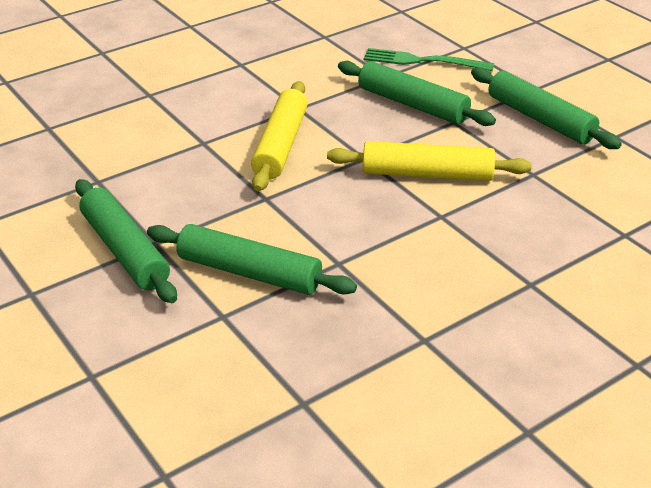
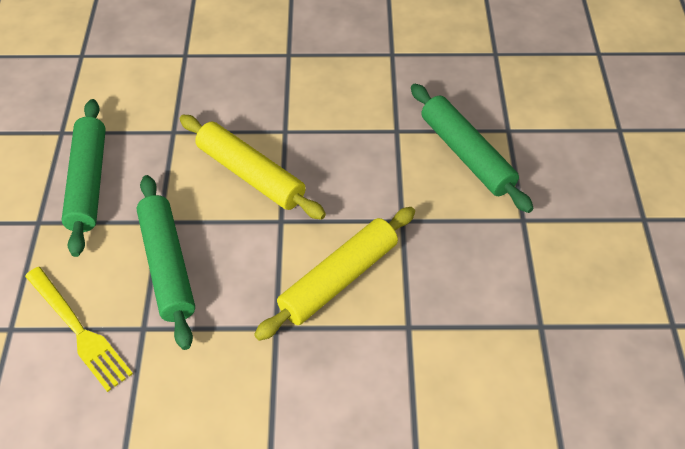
camera: 145 degrees left, 15 degrees up
(124, 251) = (552, 224): green rolling pin -> none
(422, 61) = (79, 331): green fork -> yellow fork

